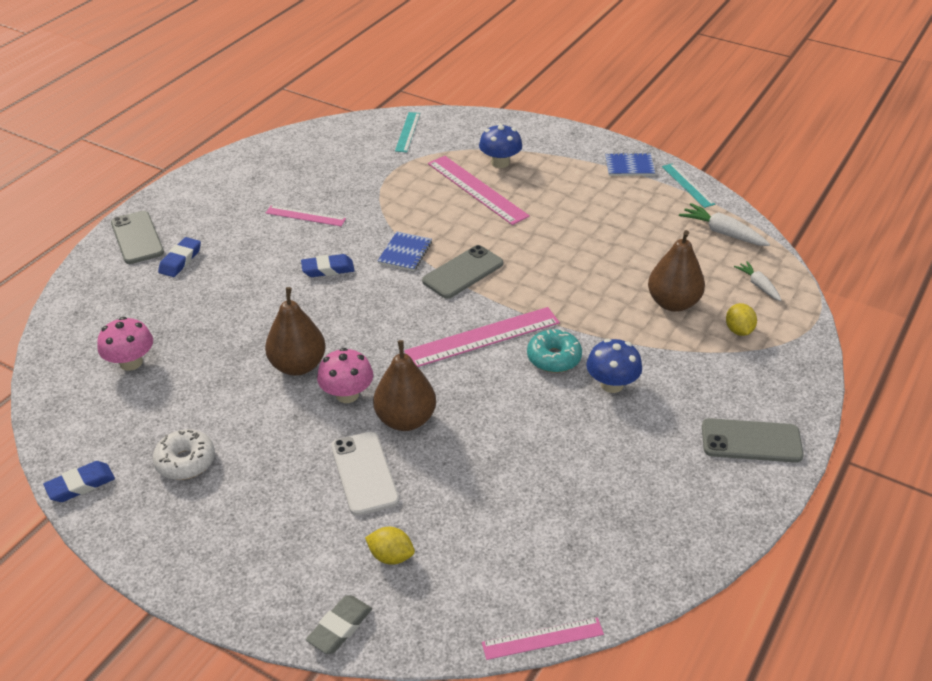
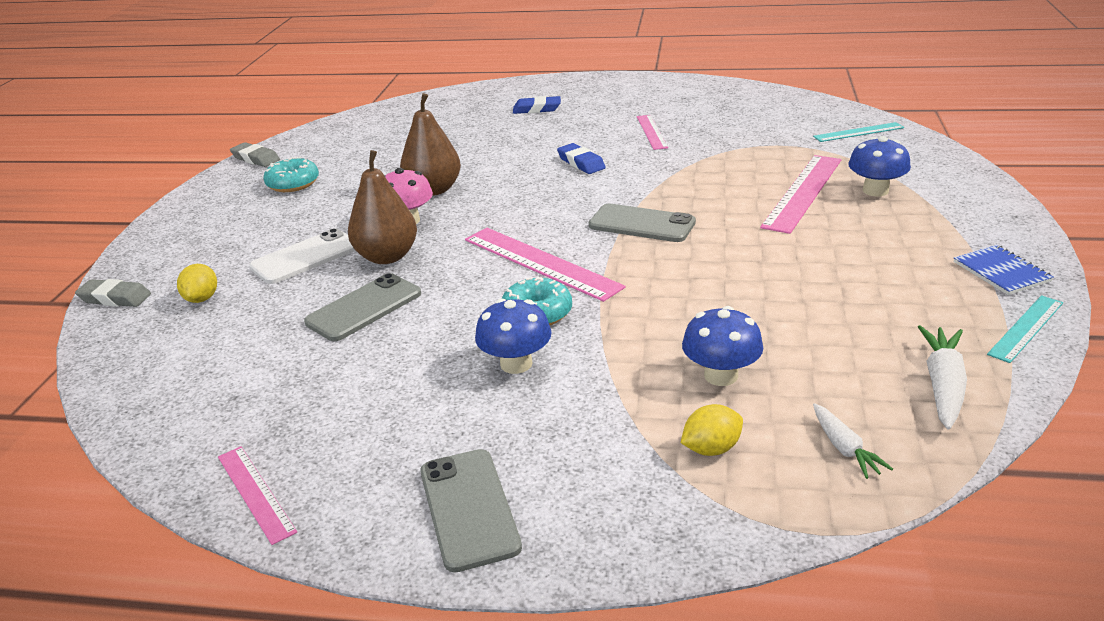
camera: 70 degrees right, 10 degrees down
(81, 485) = (255, 159): blue eraser -> grey eraser
(131, 362) = (397, 132): pink mushroom -> none
(137, 238) = (551, 88): grey phone -> grey phone (364, 308)
(185, 461) = (293, 184): white donut -> turquoise donut
(405, 252) = (644, 188): blue notebook -> none
(542, 638) = (100, 410): pink ruler -> pink ruler (255, 493)
(673, 303) = (721, 375): brown pear -> blue mushroom
(758, 285) = (844, 448): white carrot -> white carrot turned 120 degrees clockwise

